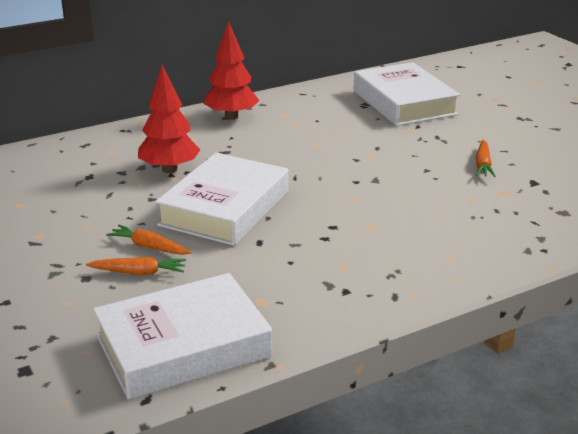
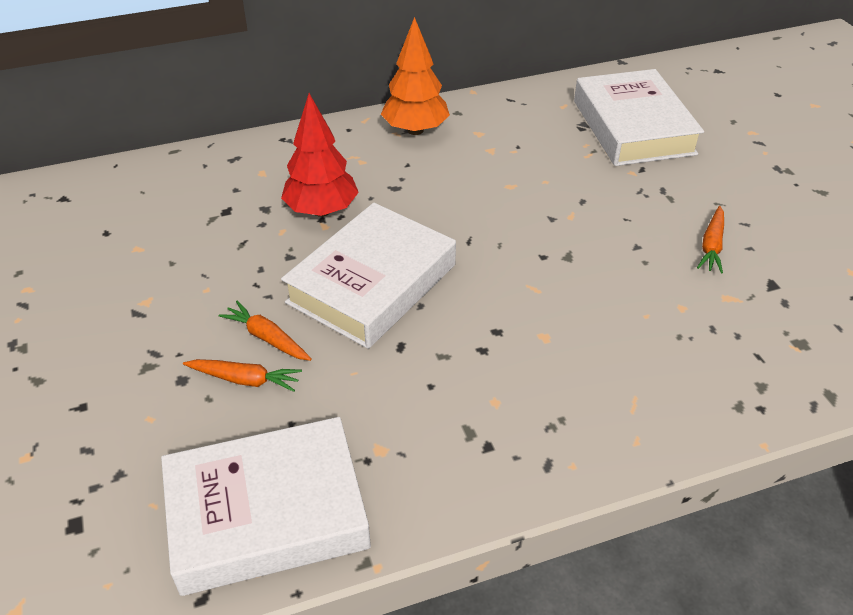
camera: 10 degrees right, 15 degrees up
(231, 117) = (415, 130): red tree -> orange tree

